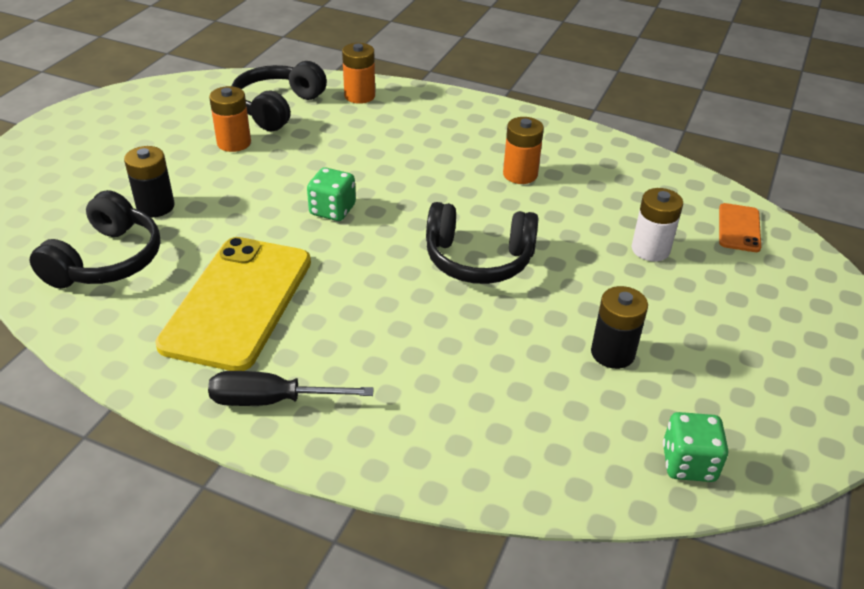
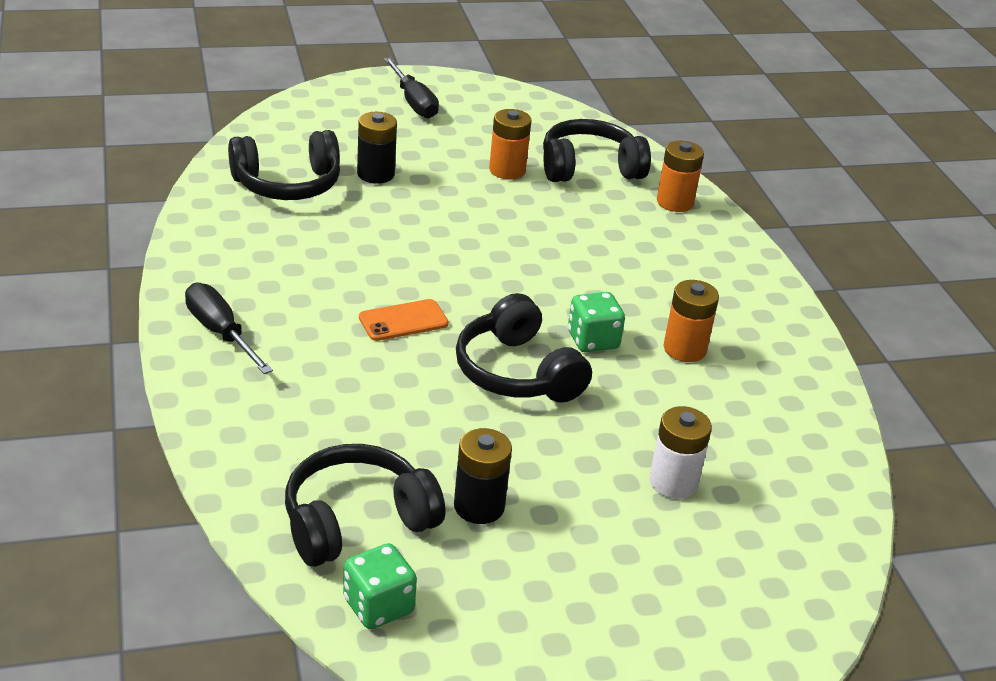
camera: 50 degrees right, 5 degrees down
(84, 140) = (414, 102): none -> black screwdriver
(238, 302) = (310, 266): yellow phone -> none
(332, 210) = (483, 261): green dice -> green dice (593, 340)
(583, 429) = (356, 521): none -> black headphones
(739, 228) = (799, 540): orange phone -> orange phone (403, 321)

